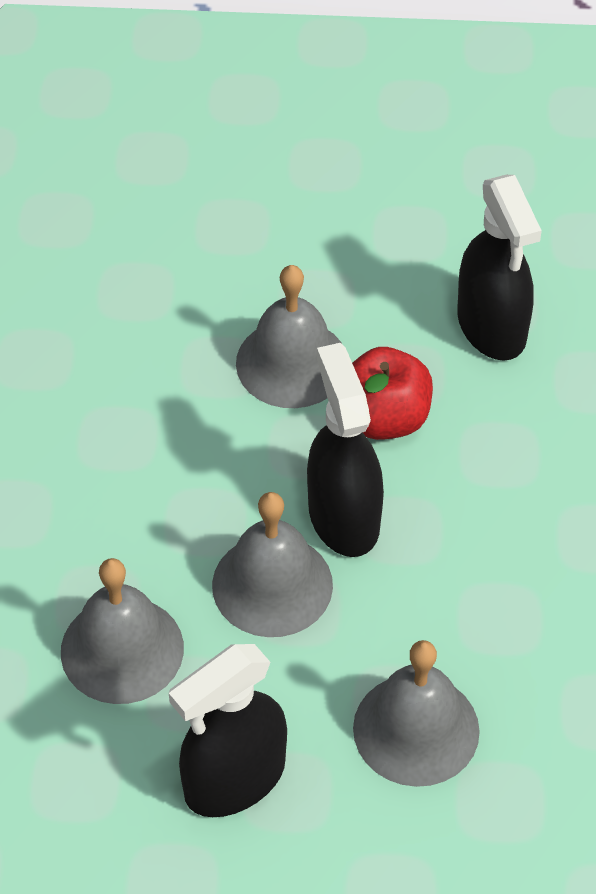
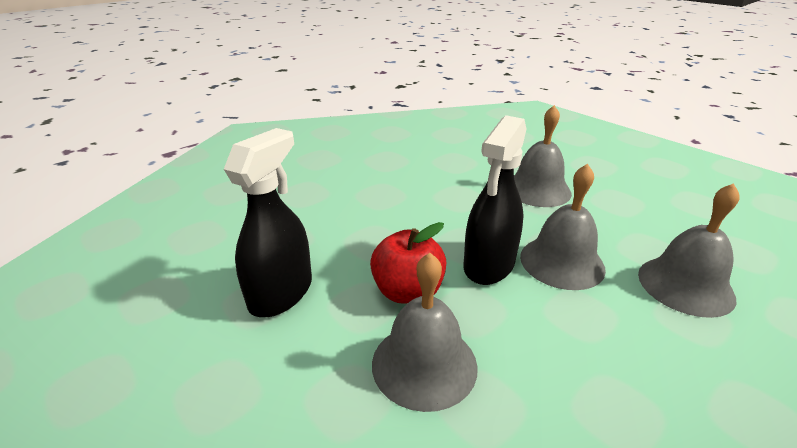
camera: 135 degrees left, 20 degrees down
(234, 779) = (643, 214): black spray bottle -> none

